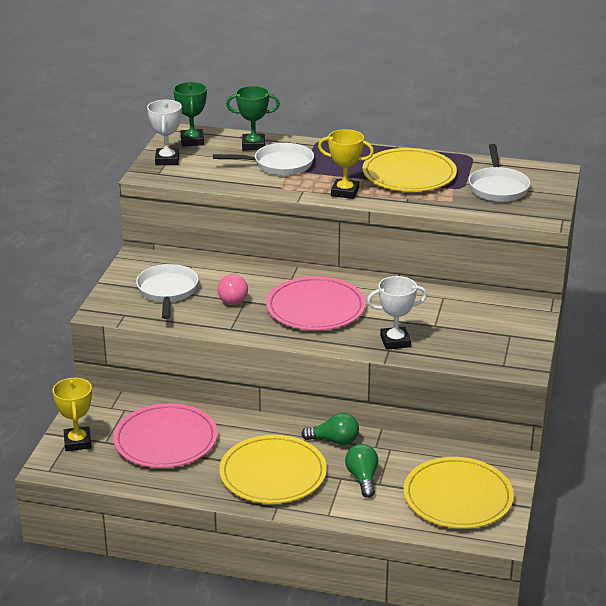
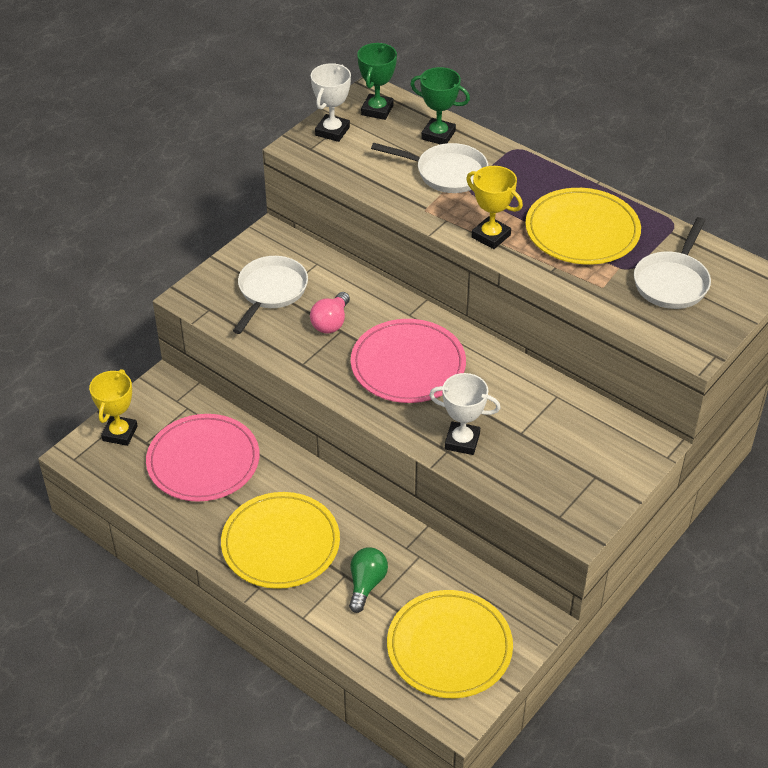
camera: 25 degrees right, 15 degrees up
(334, 441) = (368, 524): green light bulb -> none

